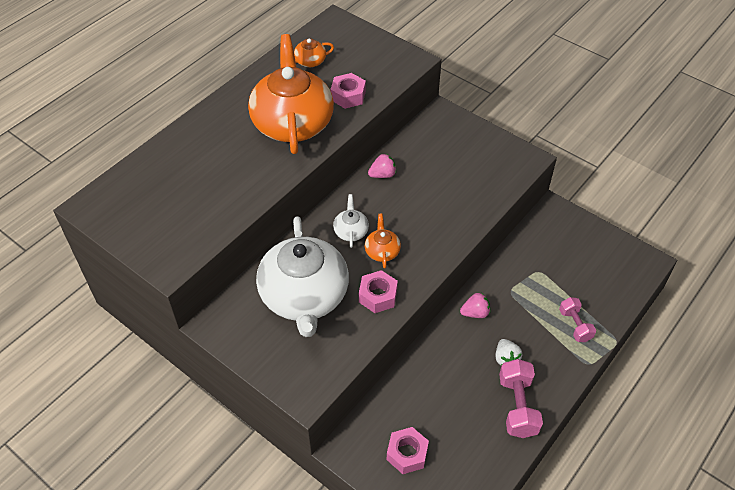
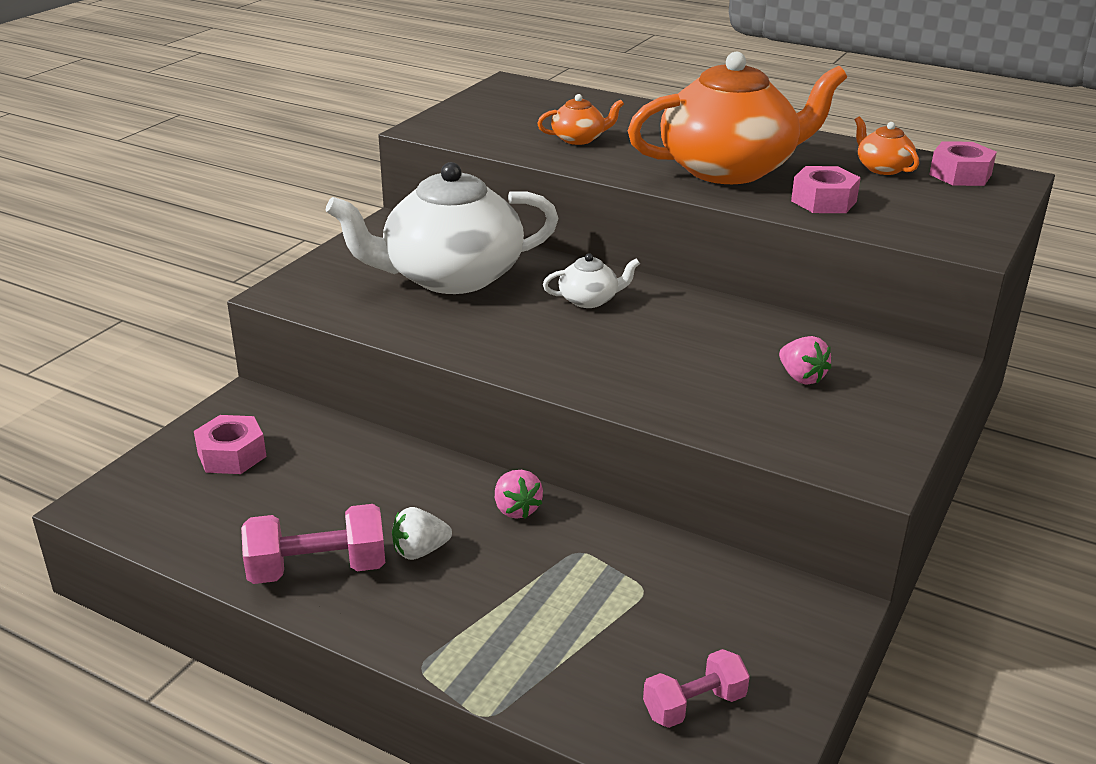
camera: 80 degrees right, 20 degrees down
(378, 296) = (464, 332): pink nut -> pink nut (960, 174)
(382, 175) = (729, 316): pink strawberry -> pink strawberry (801, 377)
(382, 251) = (557, 328): orange teapot -> orange teapot (579, 139)
(575, 325) = (516, 646): pink dumbbell -> pink dumbbell (694, 705)

